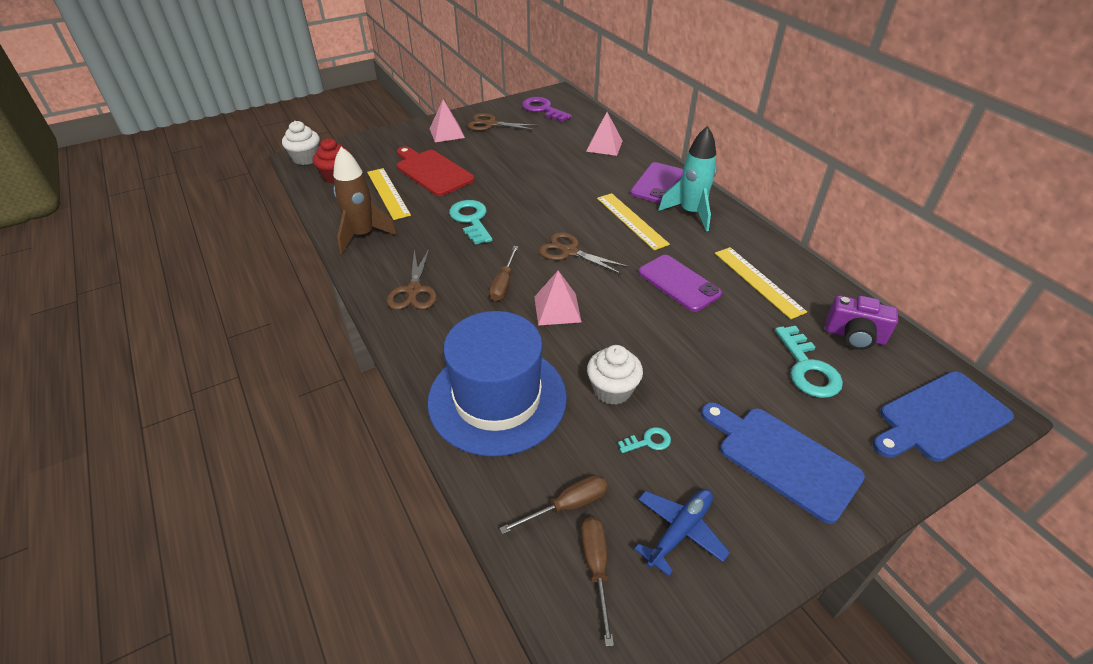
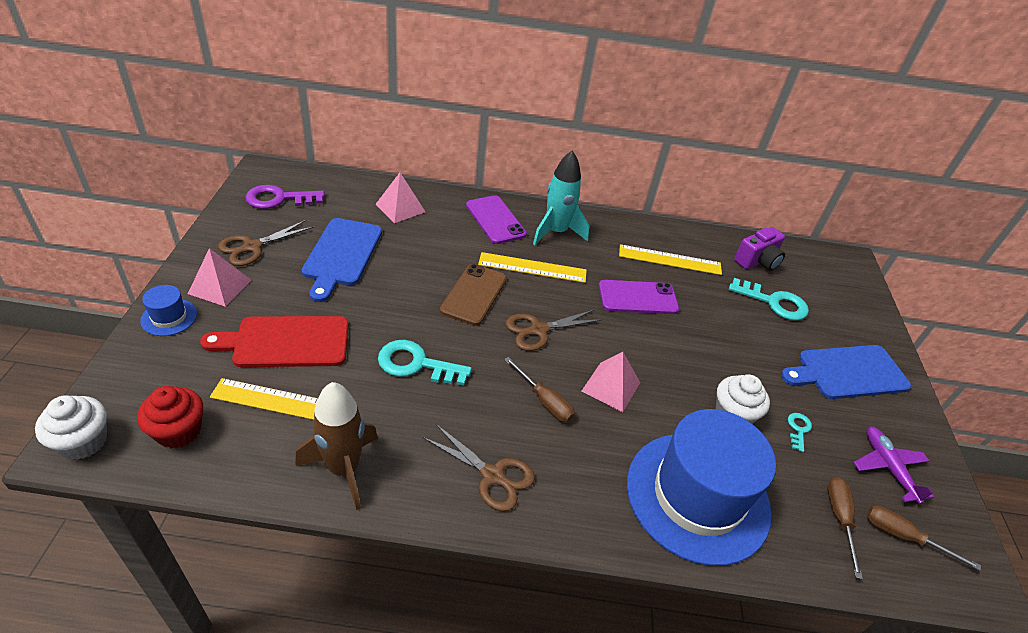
camera: 60 degrees left, 0 degrees up
(406, 133) = (169, 317): none -> blue hat
(565, 210) = (474, 294): none -> brown phone
(680, 531) = (888, 467): blue plane -> purple plane
(940, 418) = (847, 283): blue cutting board -> blue cutting board (342, 255)

